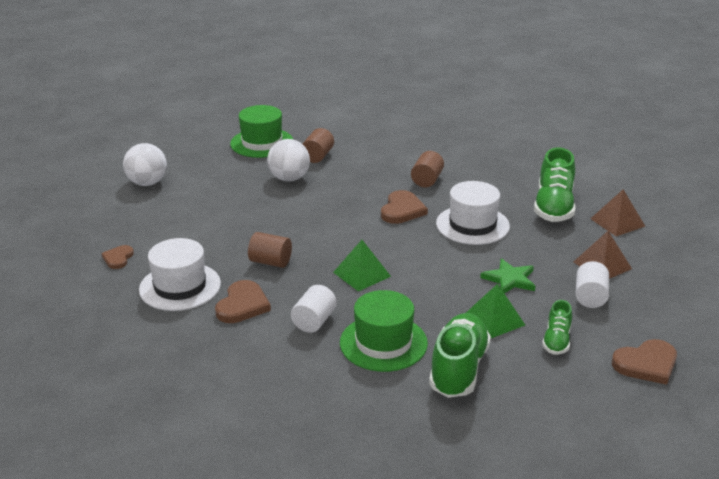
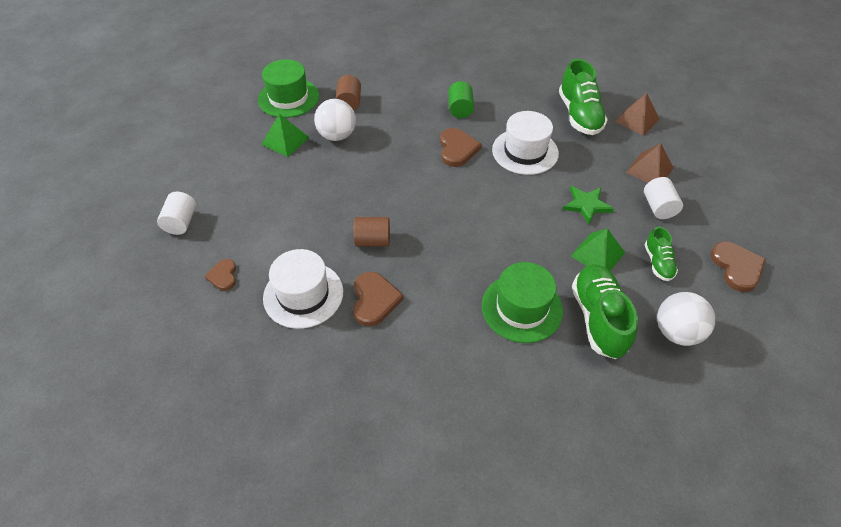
camera: 20 degrees left, 20 degrees up
(147, 183) = (202, 173): white ball -> white ball (676, 332)
(314, 321) = (449, 300): white cylinder -> white cylinder (181, 222)
(361, 274) = (461, 233): green pyramid -> green pyramid (285, 140)
(427, 180) = (460, 109): brown cylinder -> green cylinder
(646, 364) = (736, 267): brown heart -> brown heart turned 60 degrees counterclockwise

